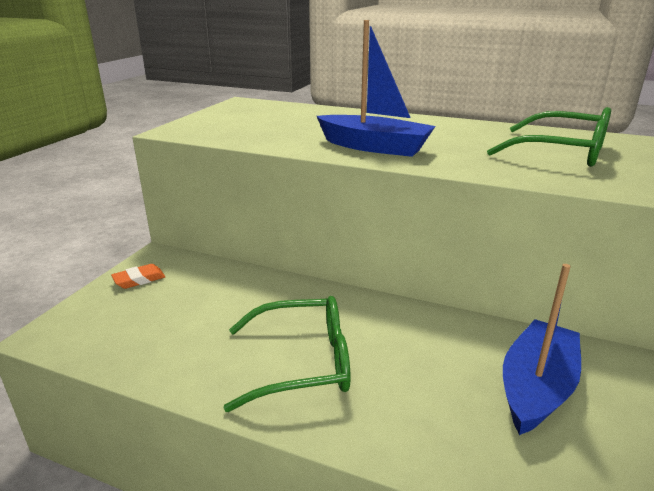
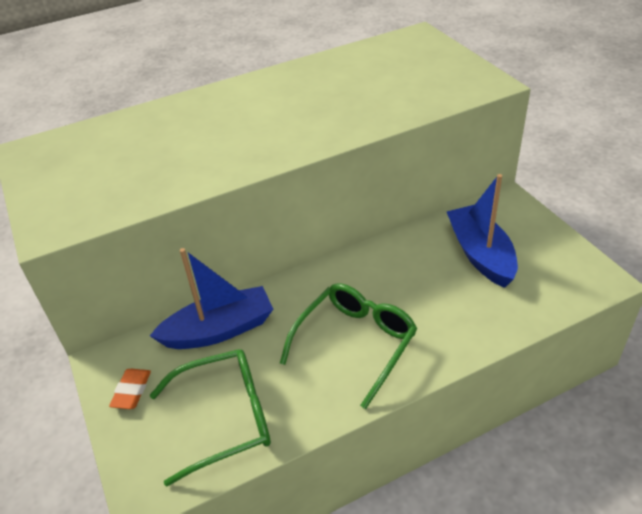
camera: 45 degrees left, 15 degrees up
(374, 147) = (264, 142): blue boat -> blue boat (219, 330)
(561, 152) = (383, 76): green glasses -> green glasses (225, 418)

